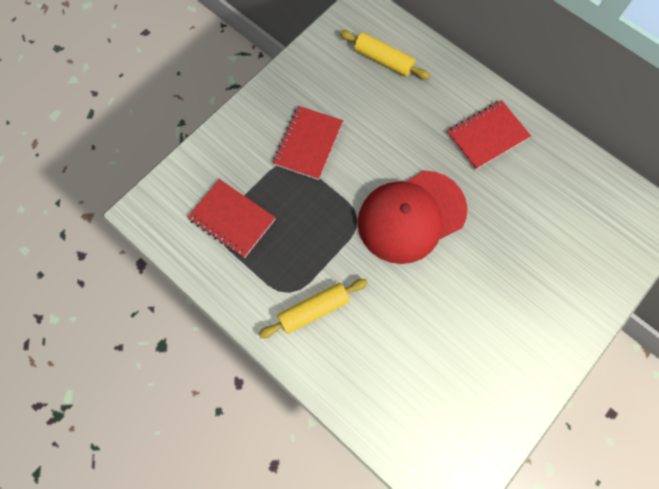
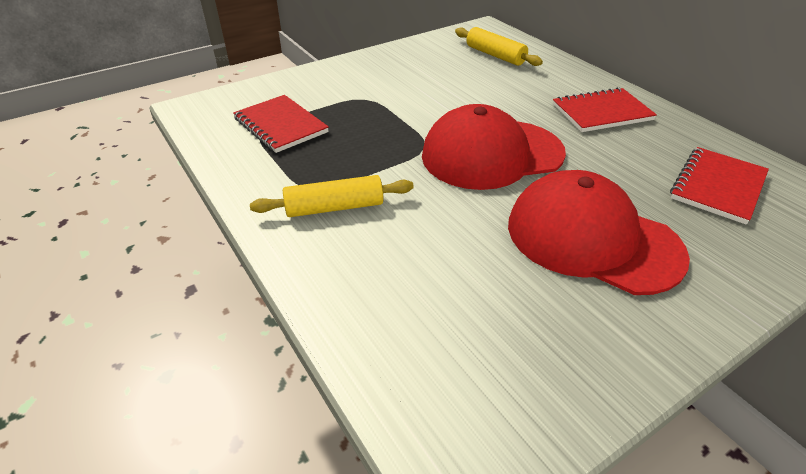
camera: 15 degrees right, 30 degrees down
(308, 144) = (393, 91): red notebook -> red notebook (718, 186)
(496, 296) = (592, 239): none -> red cap

